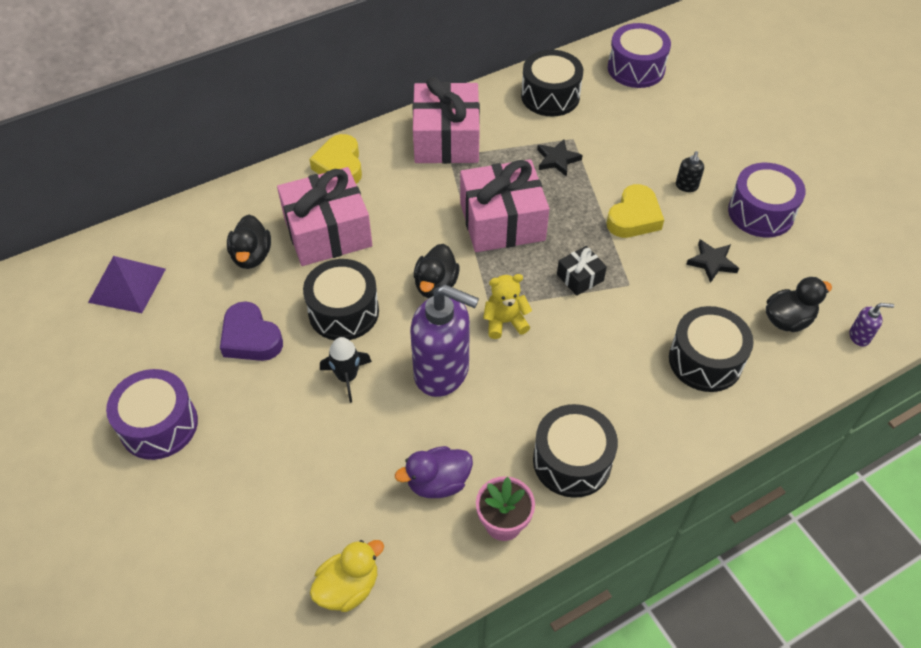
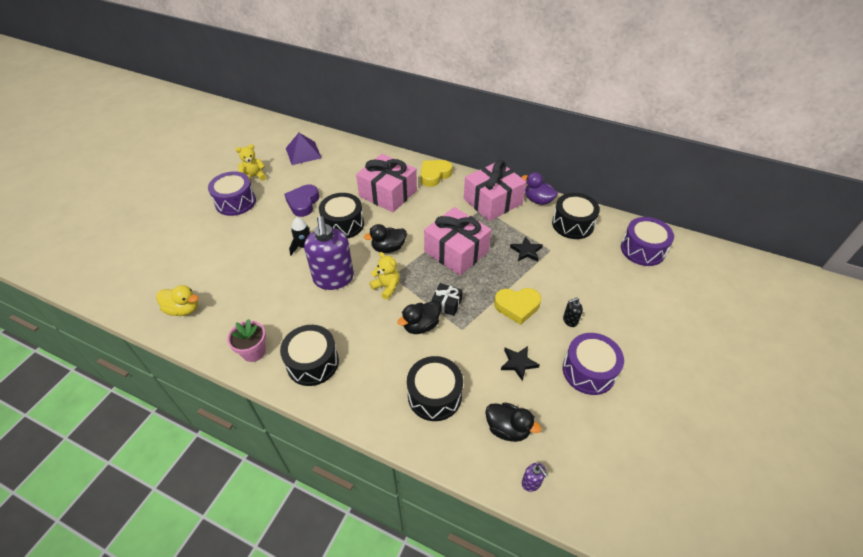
camera: 55 degrees right, 5 degrees down
(119, 374) = (254, 177): none -> yellow teddy bear
(252, 256) = (351, 178): black duck -> black duck (421, 326)
(438, 482) = (263, 312): purple duck -> purple duck (538, 200)

